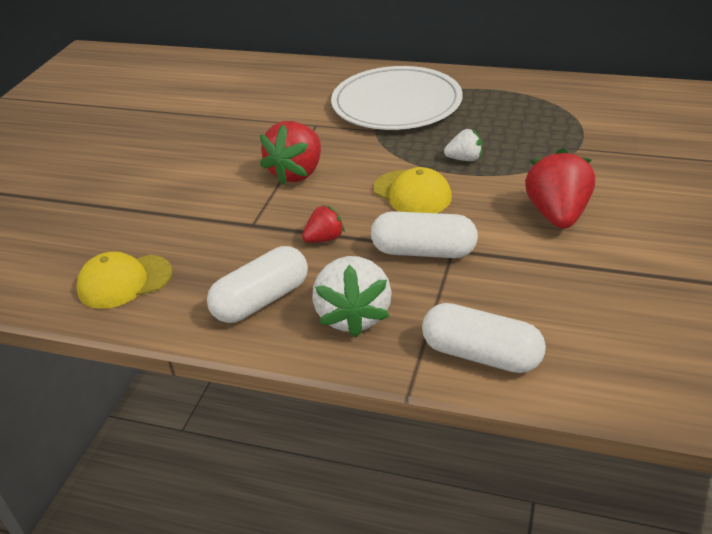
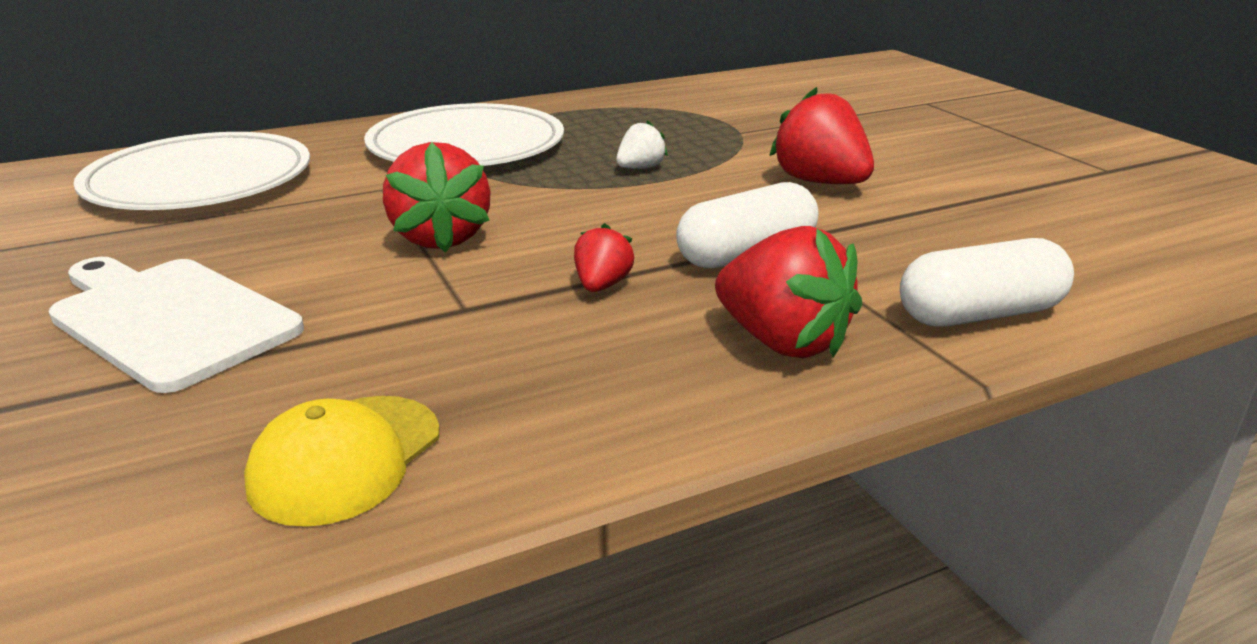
camera: 45 degrees left, 10 degrees down
(147, 178) = (169, 319): none -> white cutting board
(247, 89) = (200, 180): none -> white plate
(261, 300) = (632, 380): white capsule -> none
(353, 315) = (782, 342): white strawberry -> red strawberry
(412, 193) = (635, 211): yellow cap -> none

